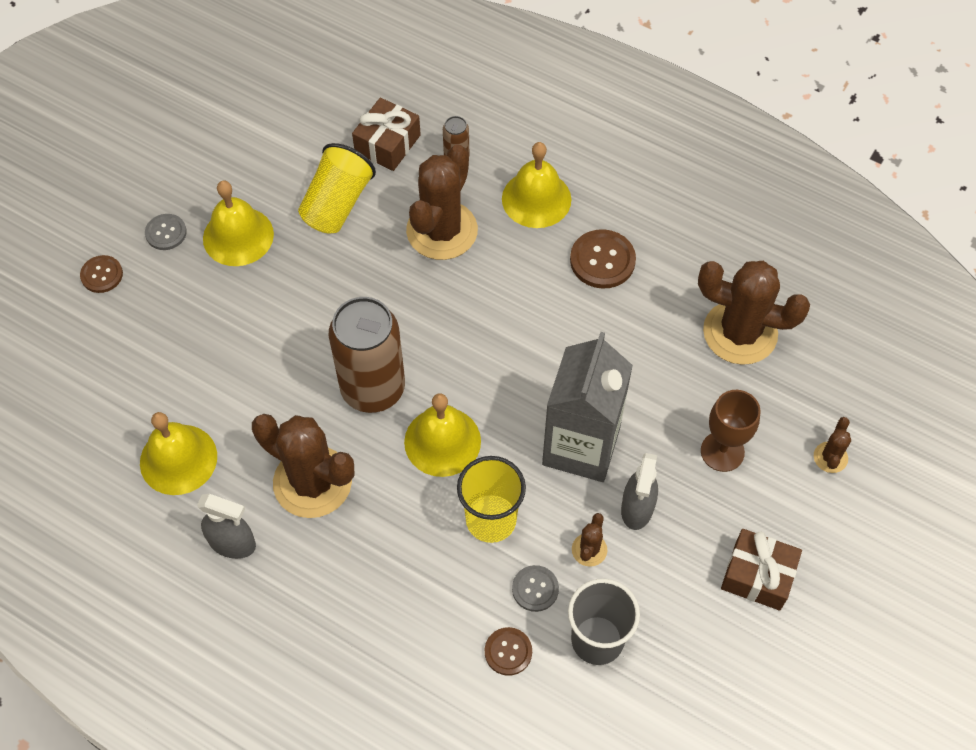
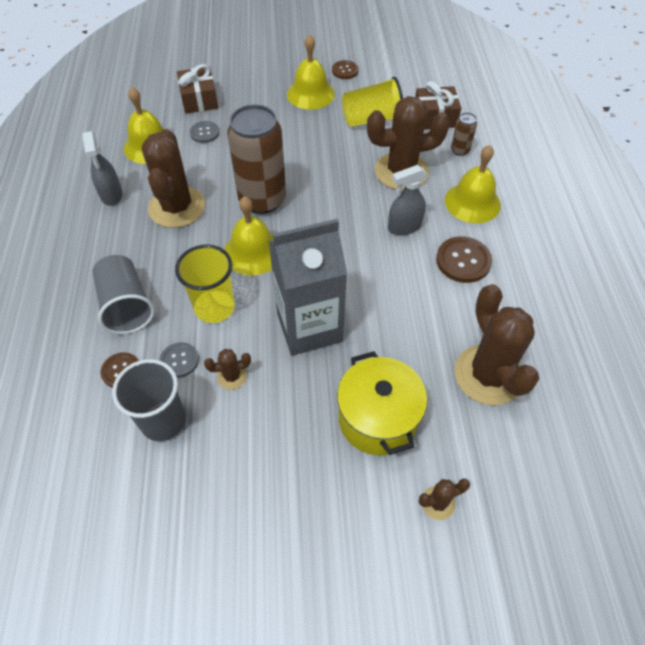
camera: 55 degrees right, 5 degrees down
(102, 275) = (238, 61): brown button -> brown button (345, 70)
(166, 233) = (286, 68): grey button -> grey button (204, 133)
(423, 606) = (126, 306): none -> grey cup
(637, 508) = (286, 388): grey spray bottle -> grey spray bottle (404, 227)
(722, 451) = (377, 419): brown goblet -> yellow pot
(757, 576) = (289, 505): brown gift -> brown gift (199, 99)

